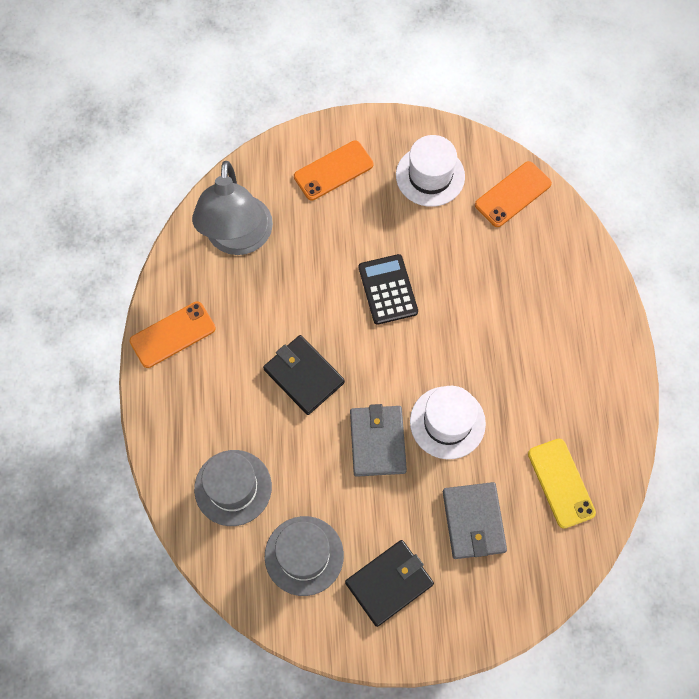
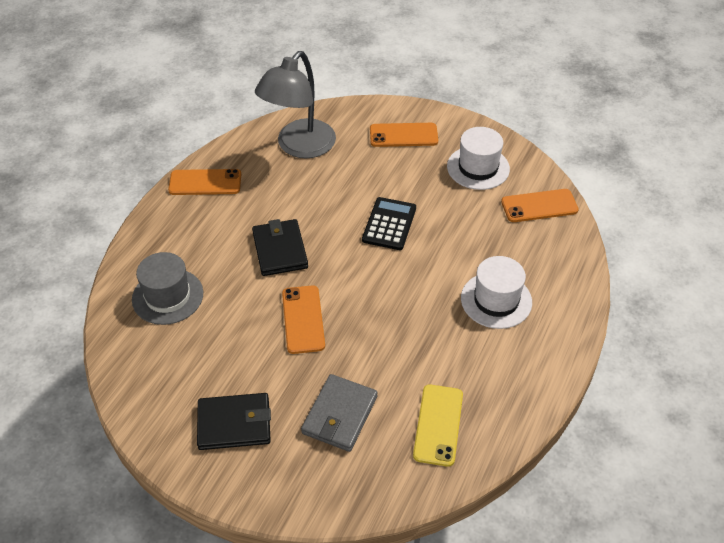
camera: 30 degrees right, 20 degrees down
(304, 555) = (183, 368): grey hat -> none
(377, 441) = (303, 319): grey wallet -> orange phone
(447, 422) = (371, 333): white hat -> white hat (496, 300)

